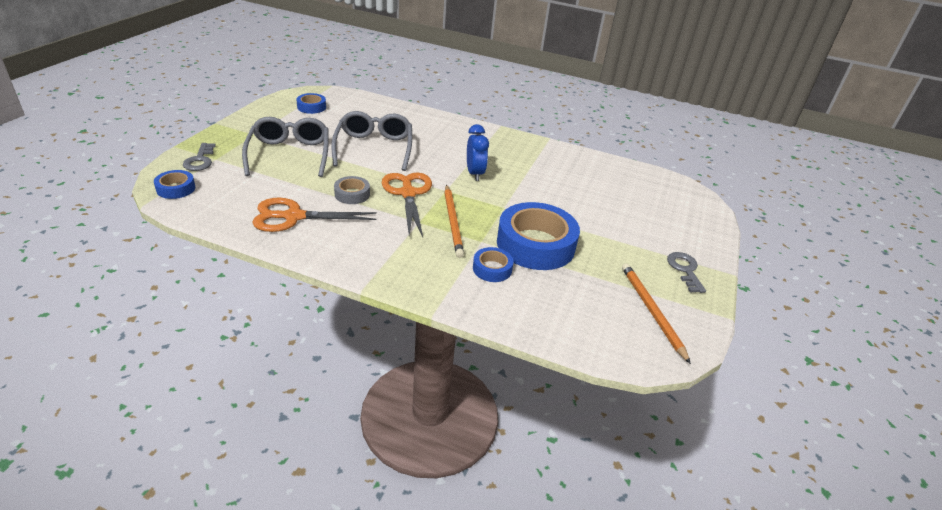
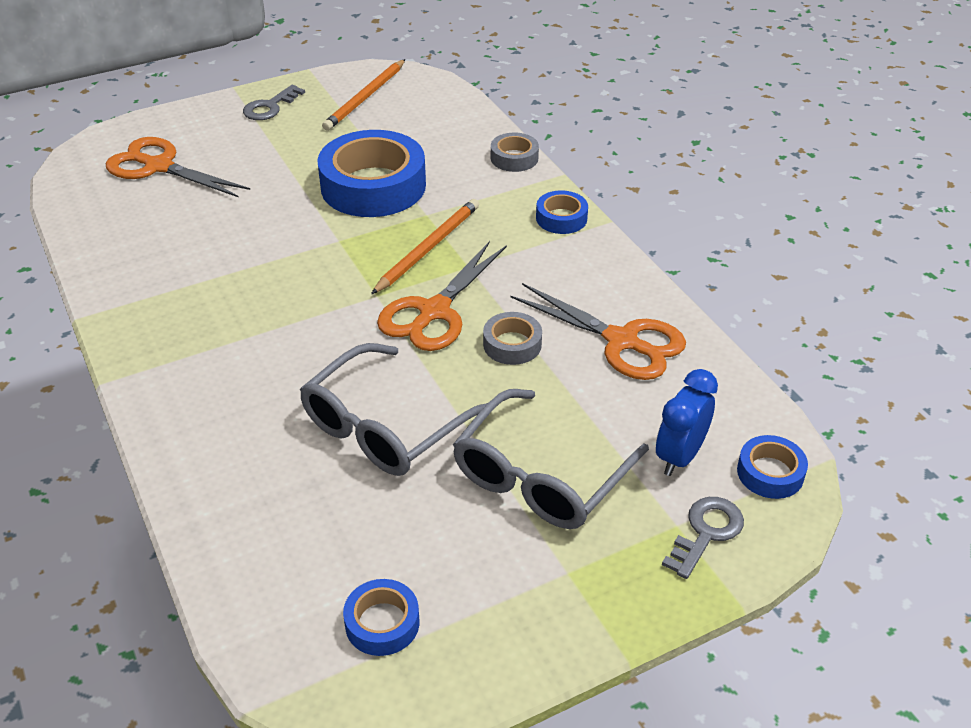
camera: 135 degrees left, 5 degrees up
(475, 174) = (300, 303): blue clock -> blue clock (679, 456)
(482, 309) = (514, 158): none -> grey tape
(492, 269) = (456, 184): blue tape -> blue tape (561, 218)
(654, 205) = (159, 166): none -> orange scissors

